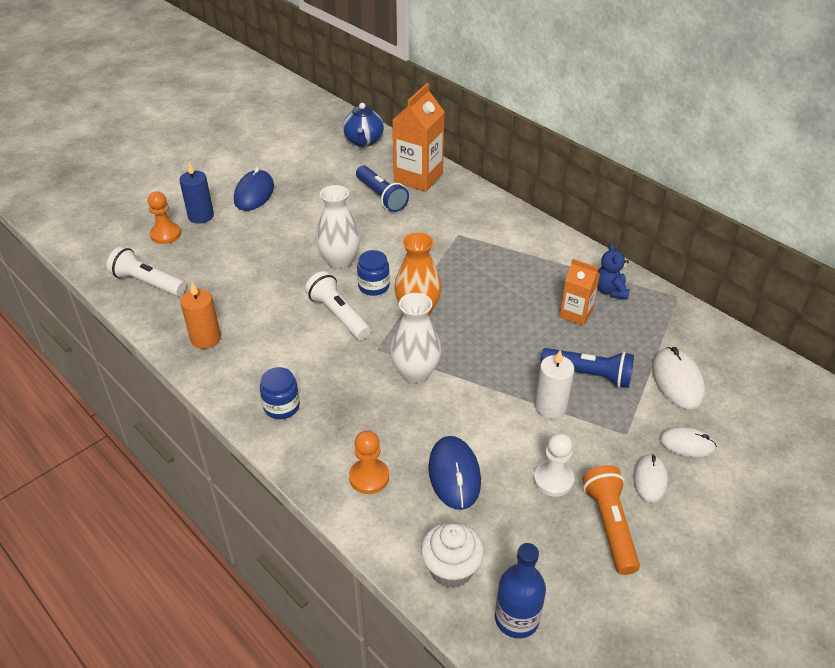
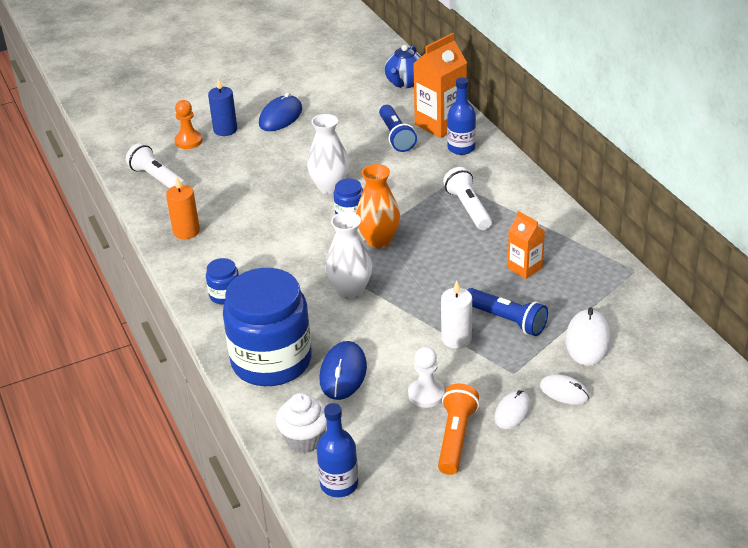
camera: 20 degrees right, 5 degrees down
(338, 315) = (307, 232): white flashlight -> white flashlight (468, 208)
(369, 477) = (271, 361): orange pawn -> blue jar
(450, 199) = (461, 148): none -> blue bottle
(610, 291) = (570, 254): blue teddy bear -> none

